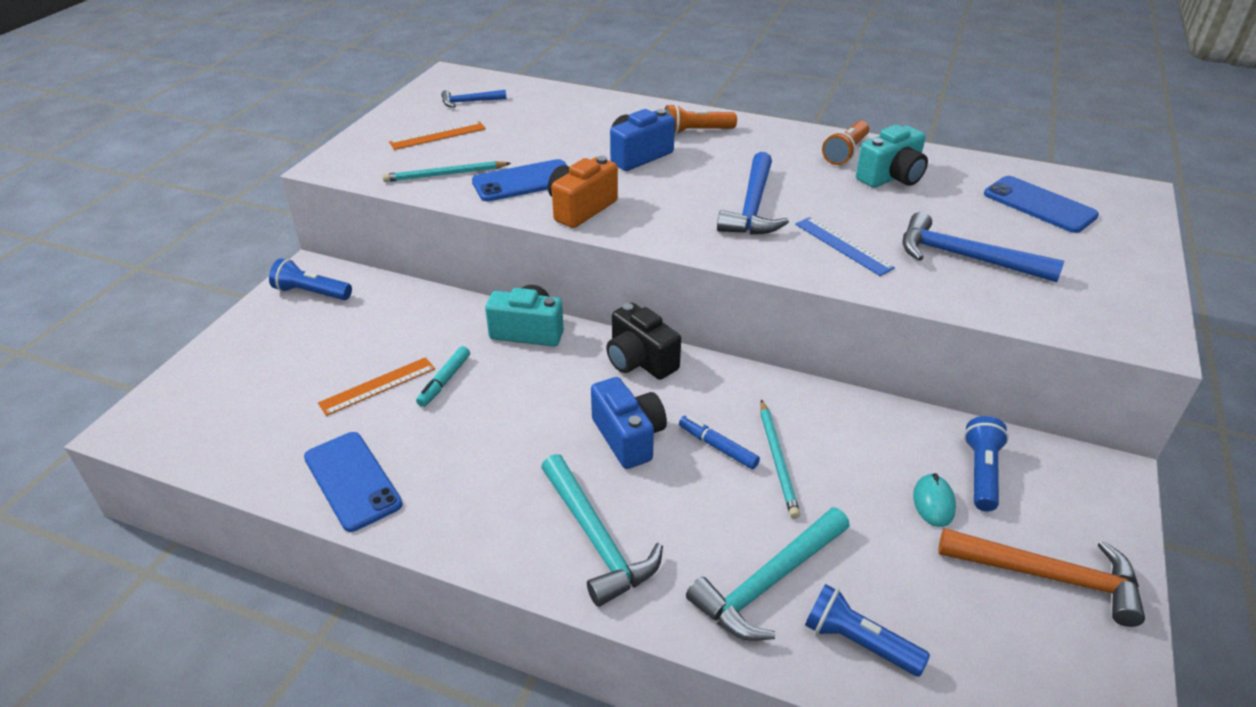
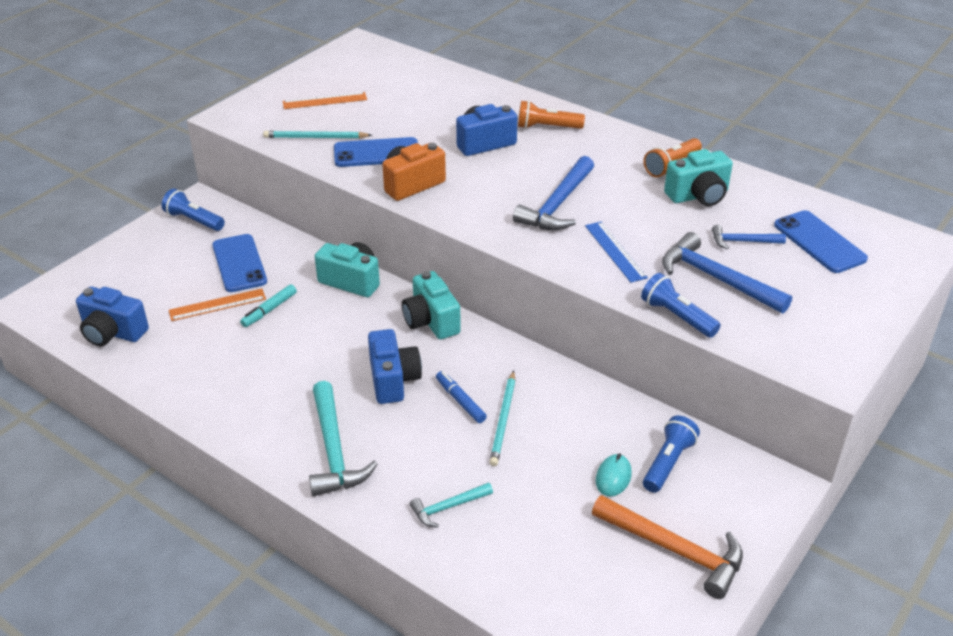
camera: 15 degrees right, 0 degrees up
(254, 444) = (113, 333): none -> blue camera
(352, 481) = (173, 373): blue phone -> blue phone (239, 263)
(469, 102) = (365, 71): blue hammer -> blue hammer (742, 241)
(640, 361) = (431, 321): black camera -> turquoise camera
(768, 583) = (448, 507): turquoise hammer -> turquoise hammer, size x0.55
(858, 642) = (494, 562): blue flashlight -> blue flashlight (677, 316)

